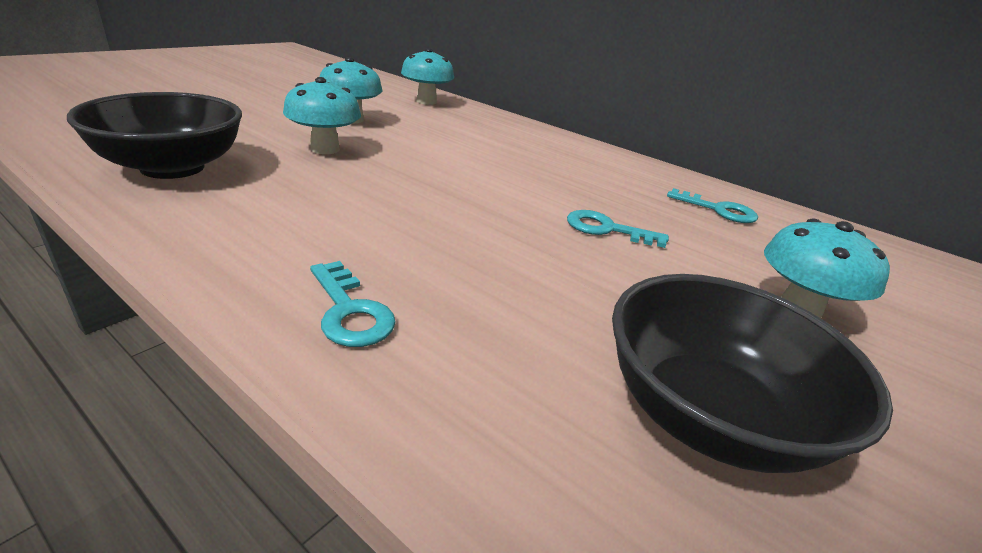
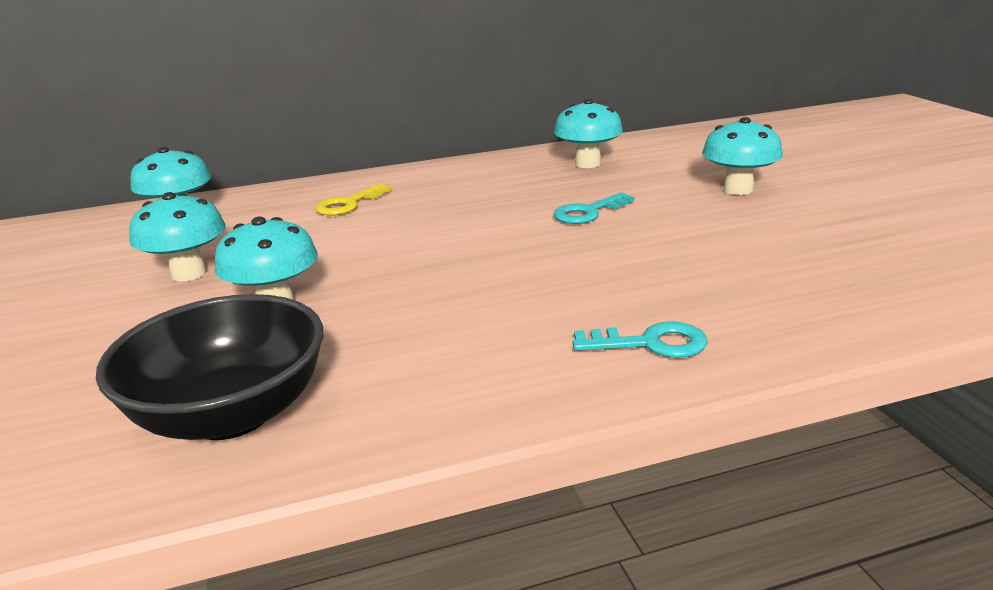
camera: 50 degrees left, 5 degrees down
(501, 138) = (348, 204): none -> yellow key
(707, 415) = (824, 250): black bowl -> none
(718, 210) = (588, 164): turquoise key -> turquoise mushroom

